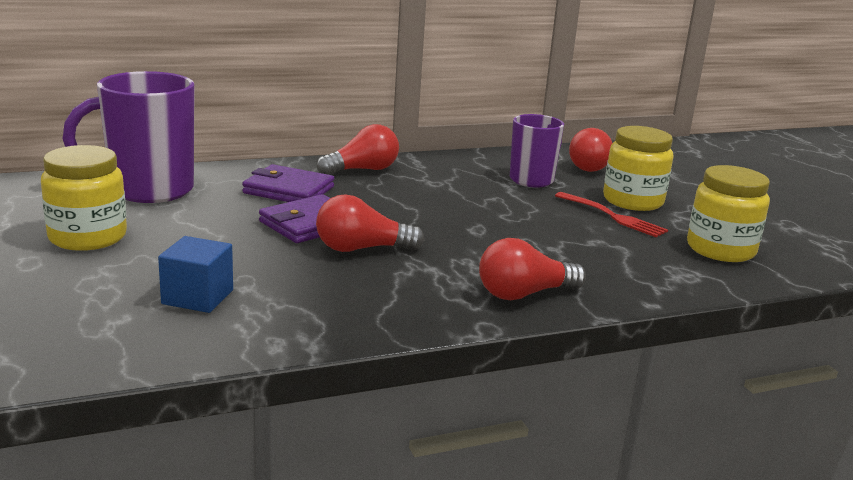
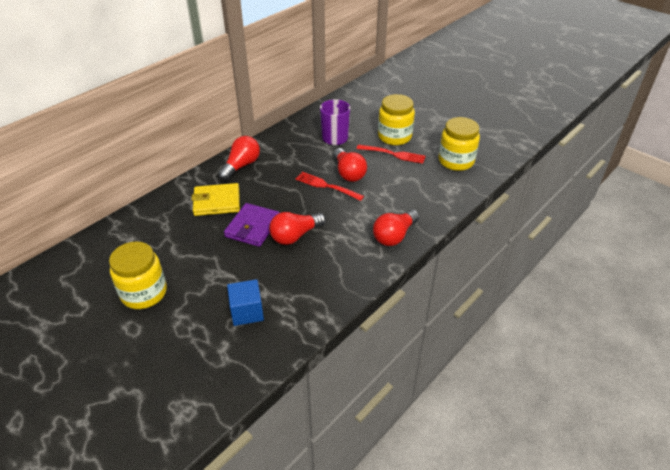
camera: 25 degrees left, 20 degrees up
(148, 190) = (138, 236): purple mug -> none
(288, 190) = (217, 202): purple wallet -> yellow wallet
(468, 218) = (327, 186): none -> red fork
(587, 166) = (353, 113): red light bulb -> red light bulb (348, 173)

